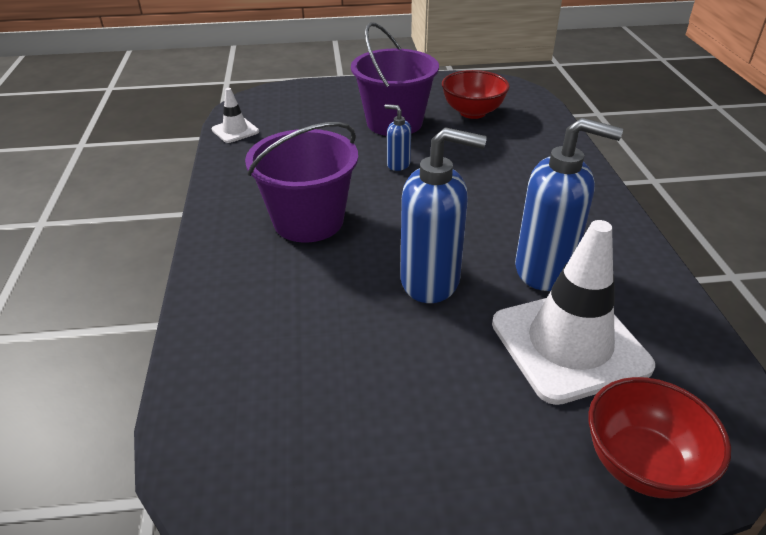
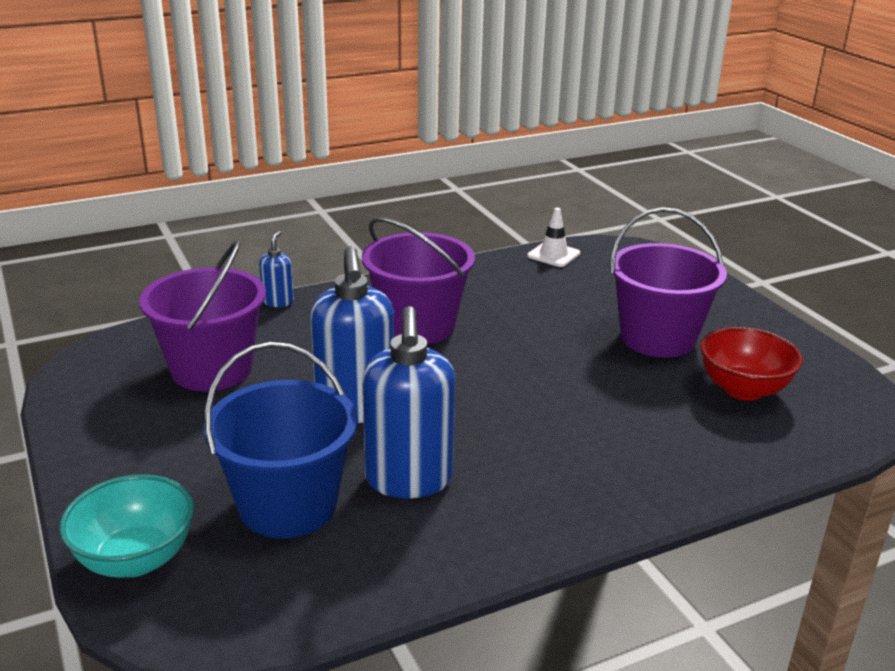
camera: 70 degrees right, 10 degrees down
(311, 373) = (212, 369): none -> purple bucket
(398, 164) = (561, 356): blue soap dispenser -> blue soap dispenser (278, 302)
(569, 344) = (288, 505): white traffic cone -> blue bucket
(642, 464) = (135, 559): red bowl -> turquoise bowl

